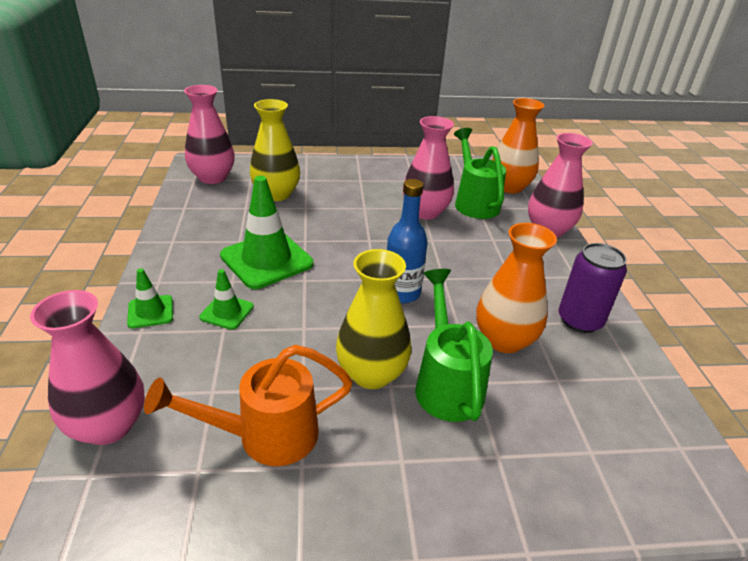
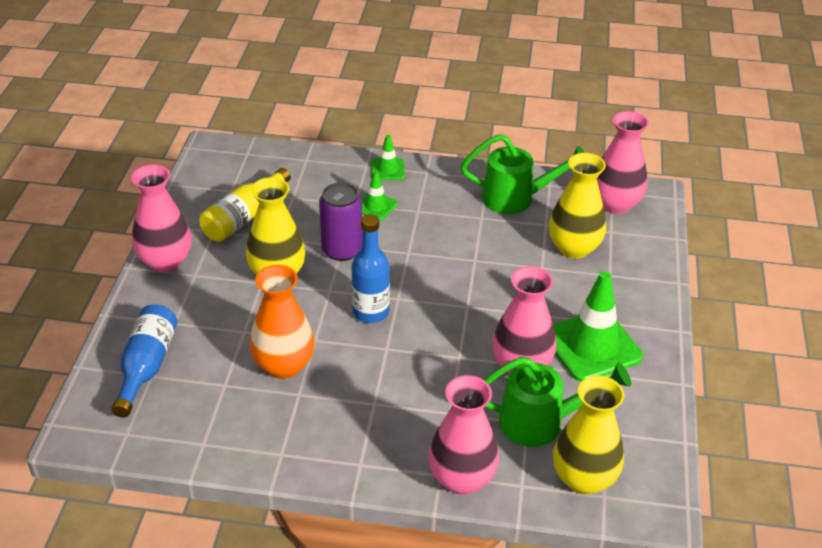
camera: 105 degrees right, 5 degrees up
(108, 425) = (281, 157): pink vase -> pink vase (165, 261)
(266, 260) = (445, 232): green traffic cone -> green traffic cone (592, 346)
(266, 436) = (243, 218): orange watering can -> yellow bottle
(446, 383) = (250, 314): green watering can -> green watering can (516, 198)
(509, 187) = (584, 478): orange vase -> yellow vase
(579, 320) = (289, 434): purple can -> purple can (342, 250)
(582, 461) = (147, 367): none -> blue bottle

